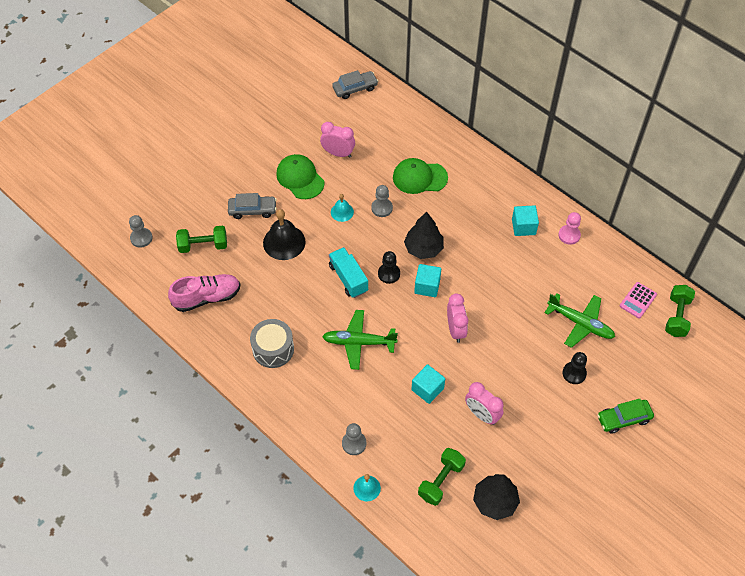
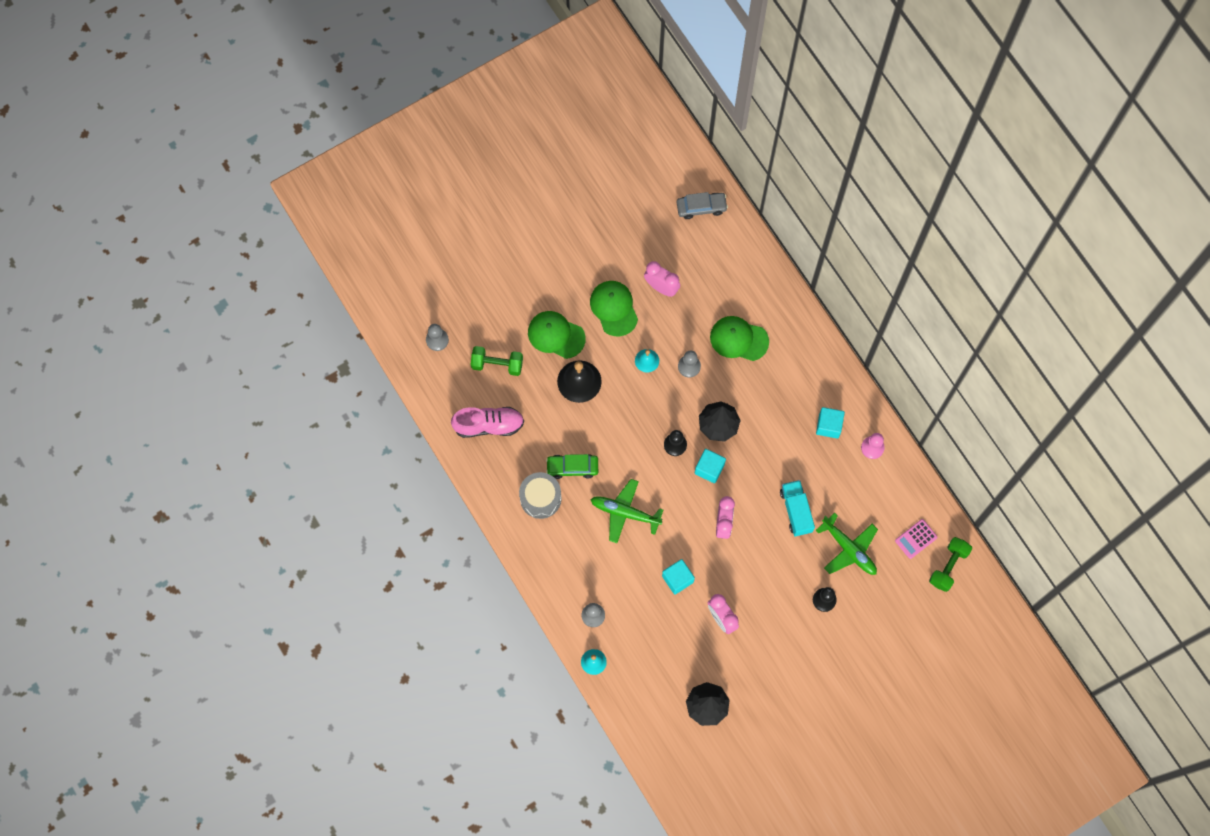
camera: 15 degrees right, 15 degrees up
(252, 210) = (556, 335): grey car -> green cap
(348, 278) = (633, 439): turquoise truck -> turquoise truck (796, 511)
(441, 481) = (663, 673): green dumbbell -> none
(623, 419) = (855, 658): green car -> green car (572, 467)

